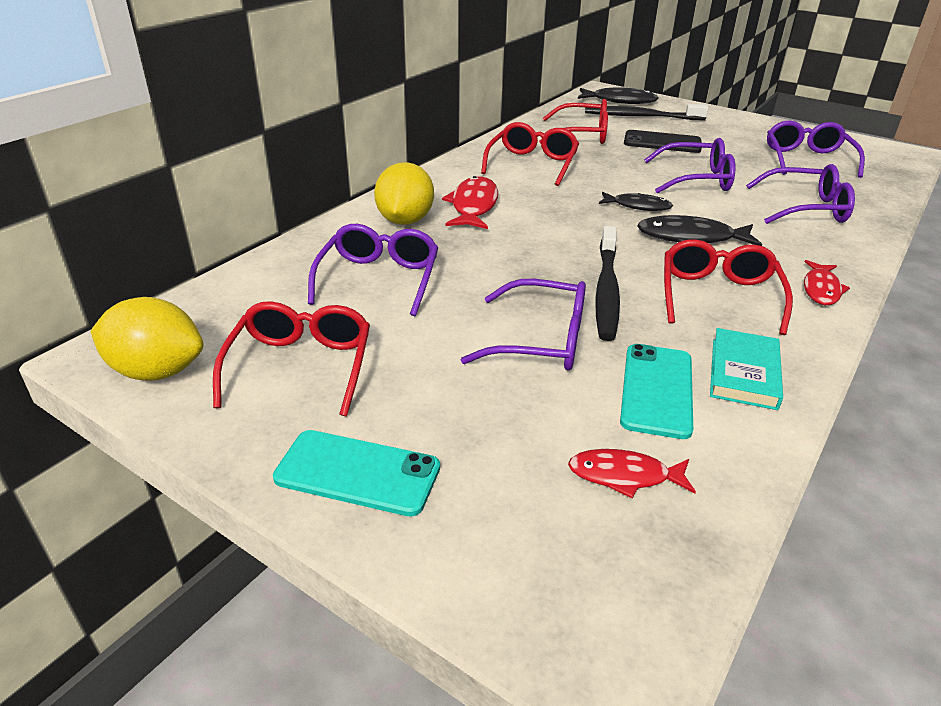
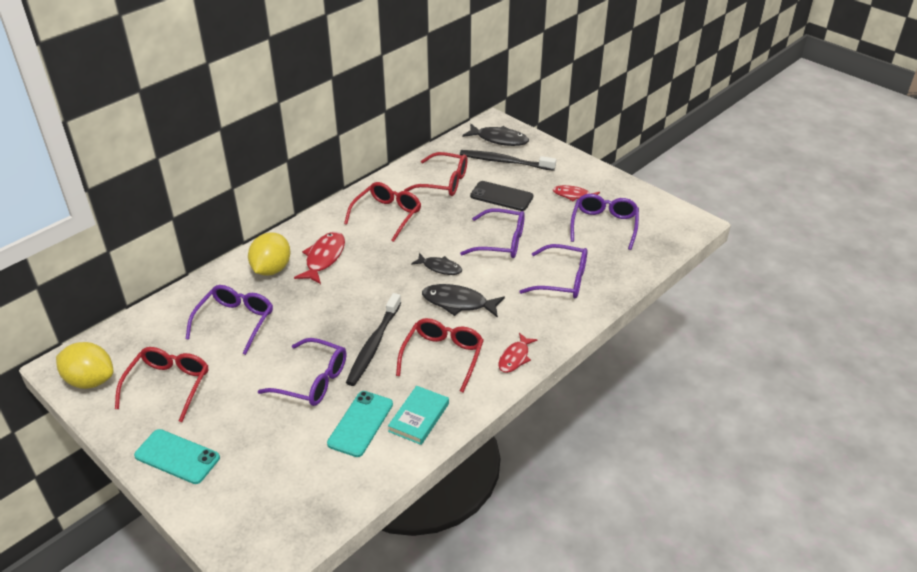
camera: 10 degrees right, 5 degrees up
(624, 476) = (311, 475): red fish -> red fish (573, 195)

